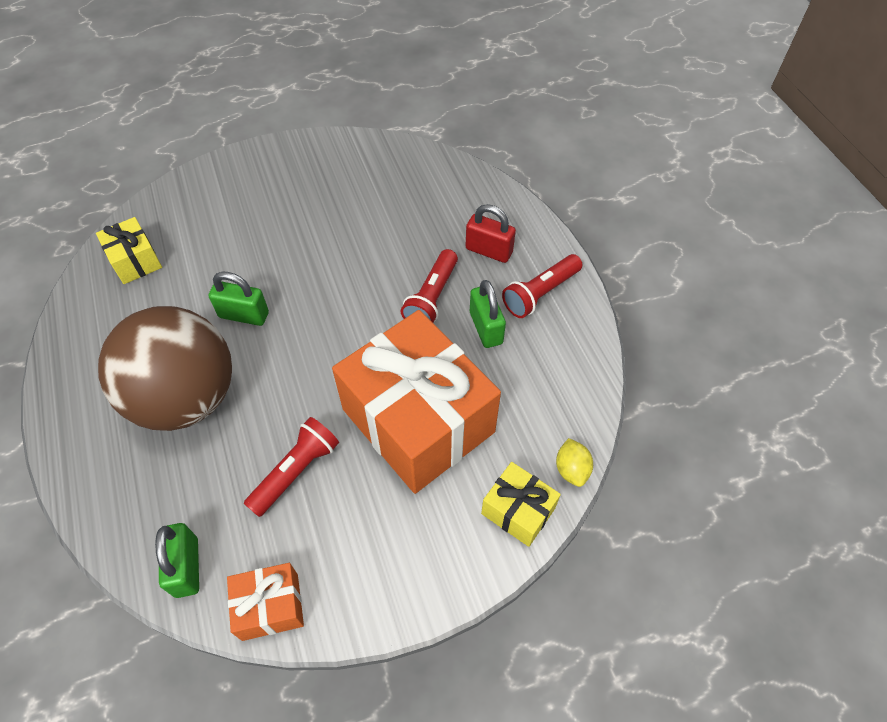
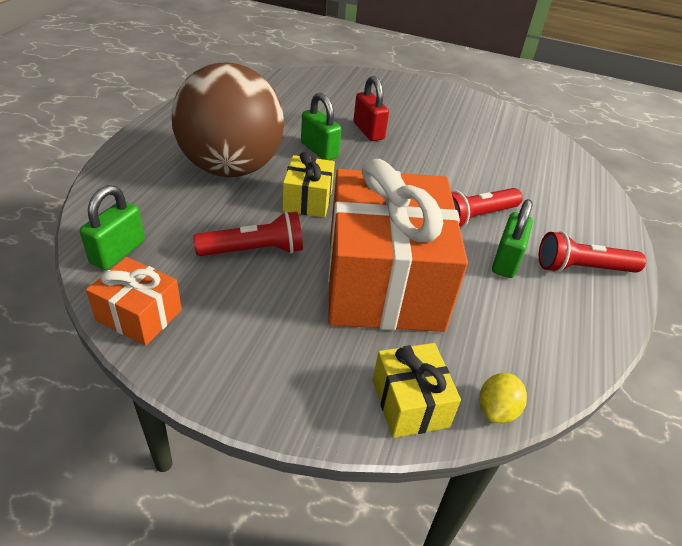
camera: 35 degrees right, 15 degrees down
(135, 261) = (282, 91): yellow gift -> yellow gift (308, 200)
(489, 250) = (556, 217): red padlock -> red padlock (368, 131)

